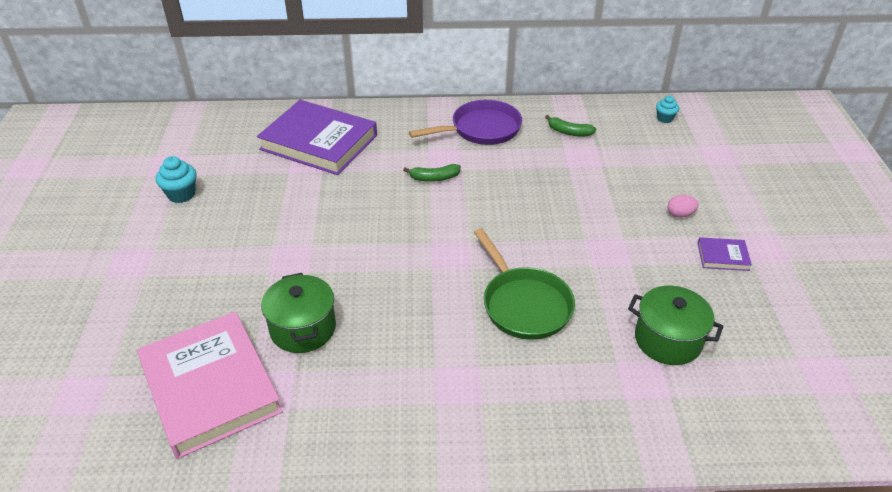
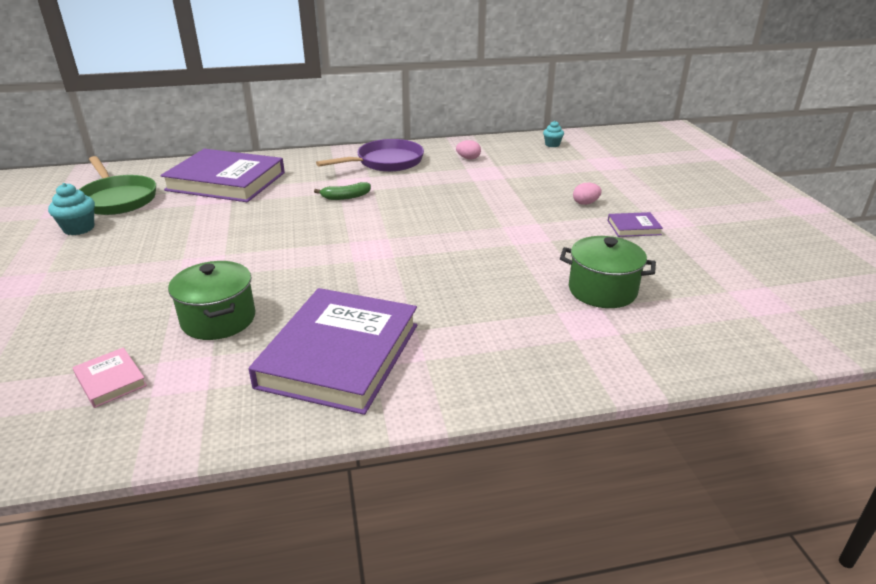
camera: 10 degrees left, 10 degrees down
(210, 387) = (111, 380): pink book -> pink book, size x0.41
(406, 386) = (340, 355): none -> purple book
(524, 304) = (453, 278): green pan -> green pan (117, 199)
(569, 132) = (468, 158): green banana -> pink egg

